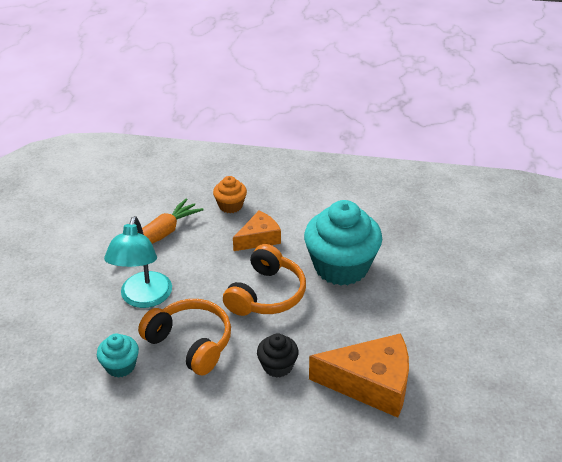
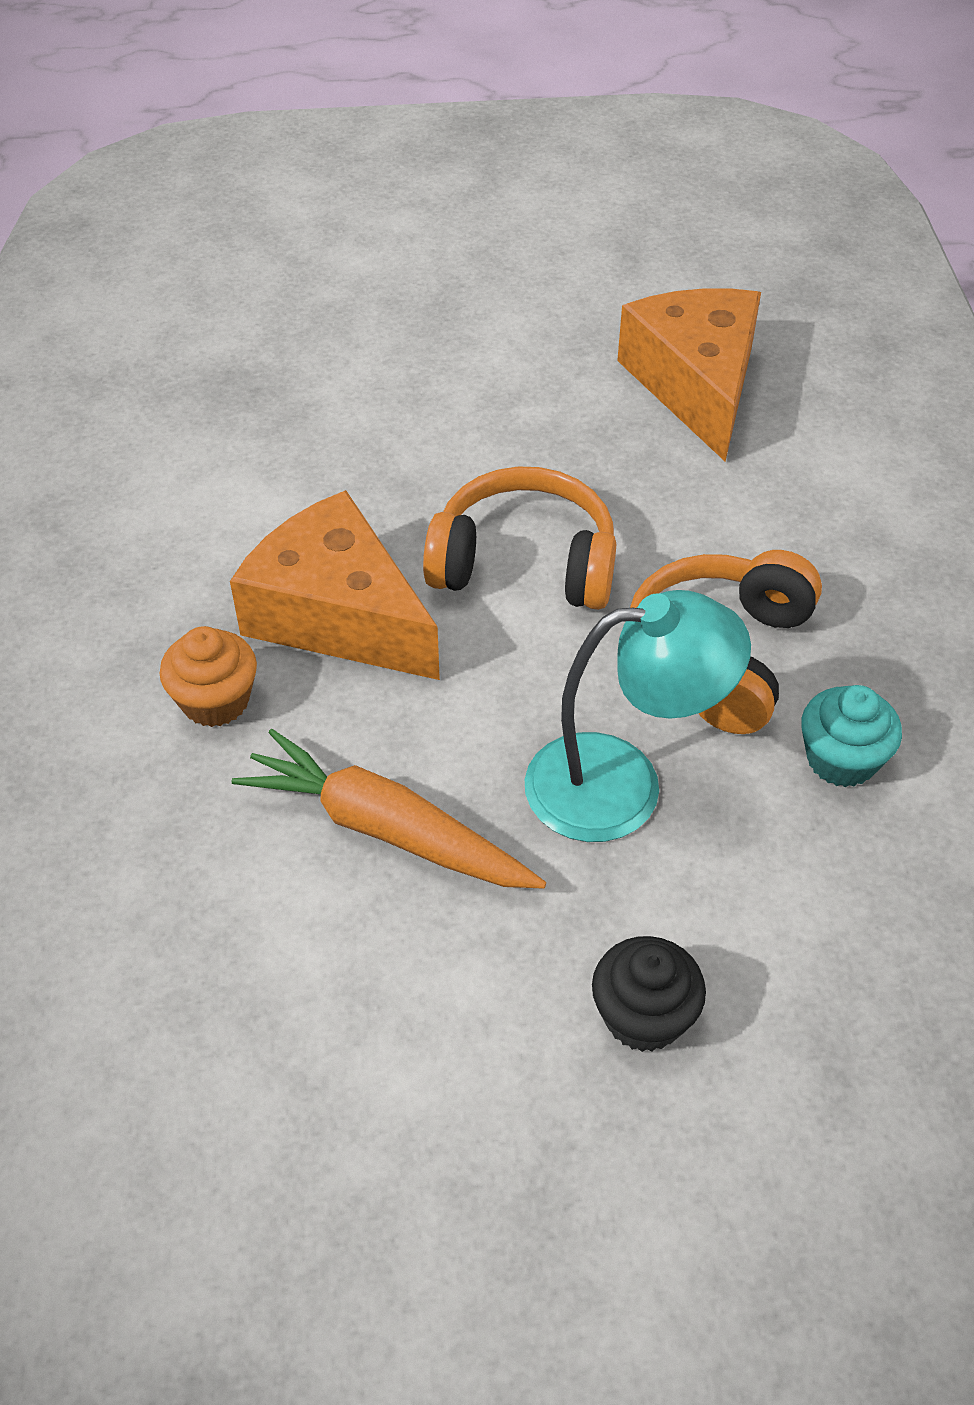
camera: 105 degrees left, 10 degrees up
(259, 238) = (338, 614): orange cheese -> orange cheese, size x1.68
(277, 366) = (715, 508): black cupcake -> black cupcake (643, 1016)
(341, 267) = (397, 462): turquoise cupcake -> none

